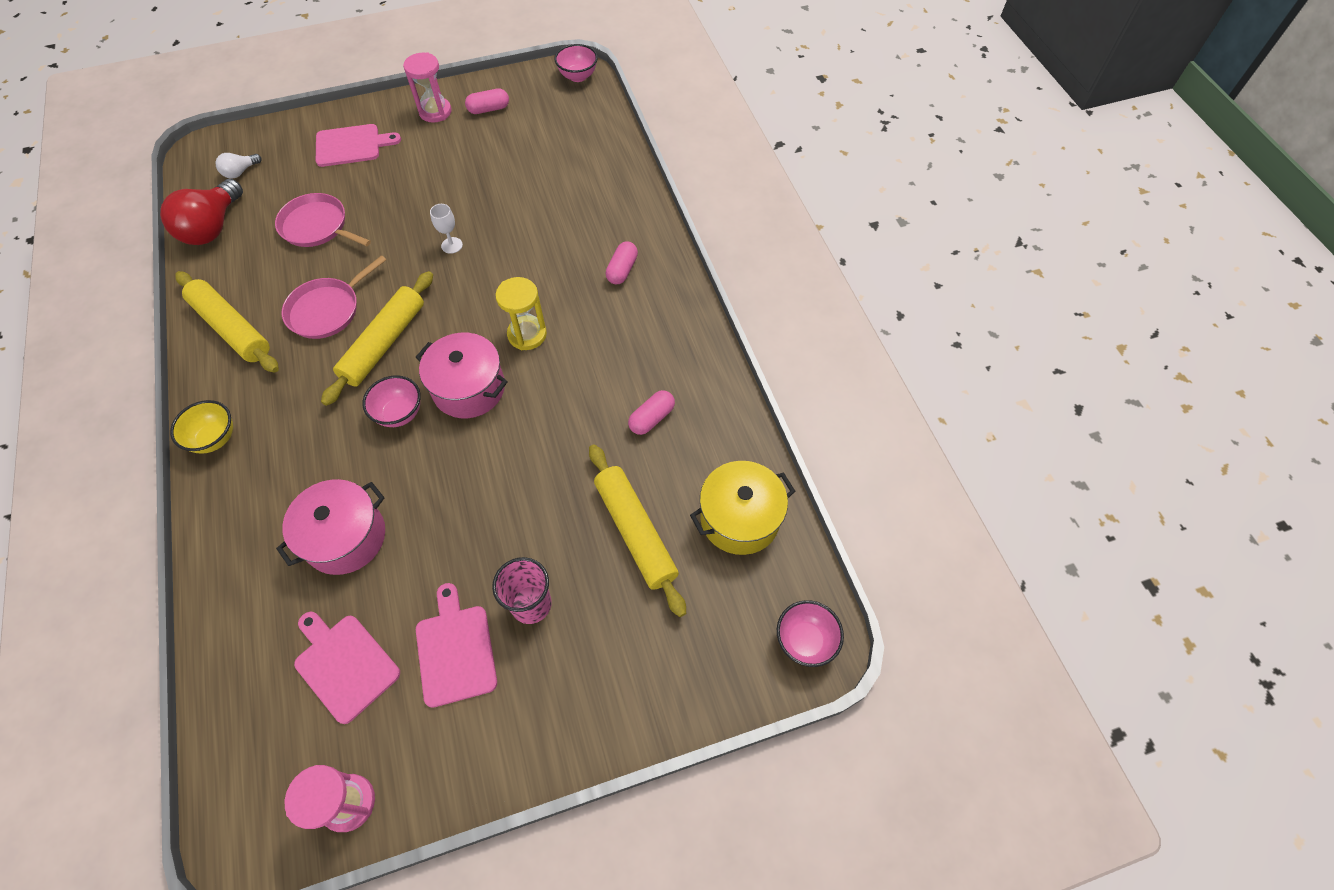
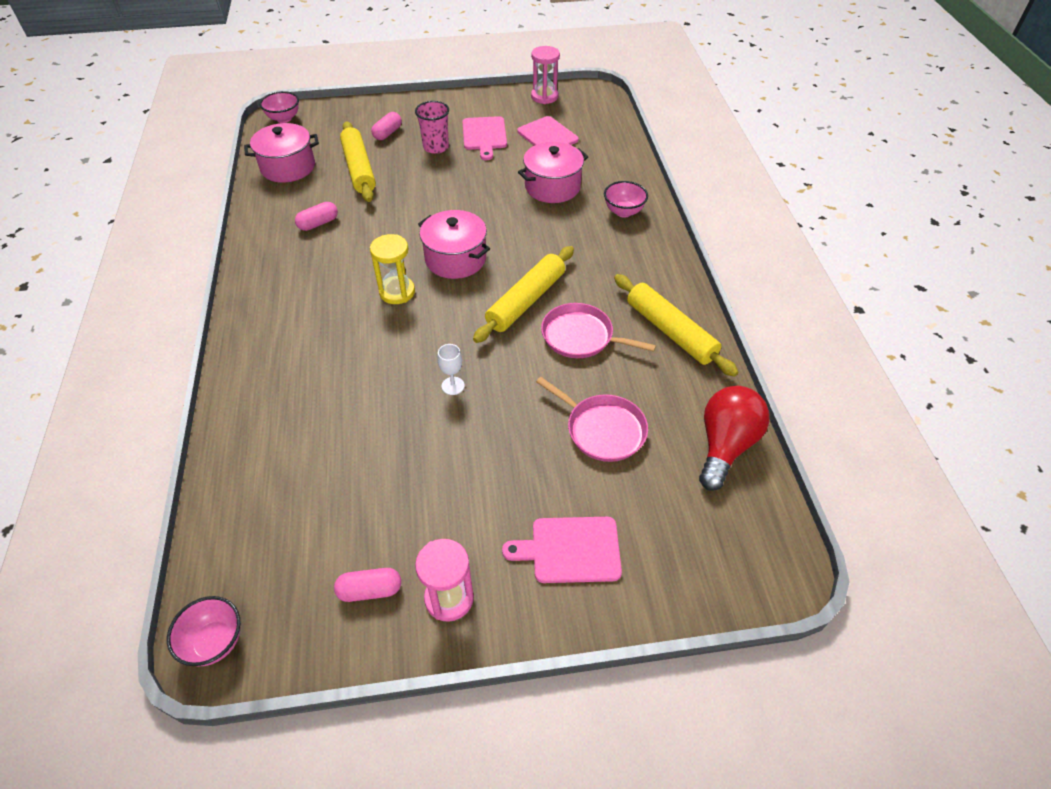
camera: 170 degrees left, 10 degrees down
(215, 438) = (660, 250): yellow bowl -> none
(240, 172) = (715, 525): white light bulb -> none
(327, 310) = (581, 336): pink pan -> pink pan turned 120 degrees counterclockwise
(399, 413) = (513, 249): pink bowl -> pink bowl (623, 212)
(622, 270) = (288, 337): pink capsule -> pink capsule (387, 133)
(739, 518) = (288, 167): yellow pot -> pink pot

